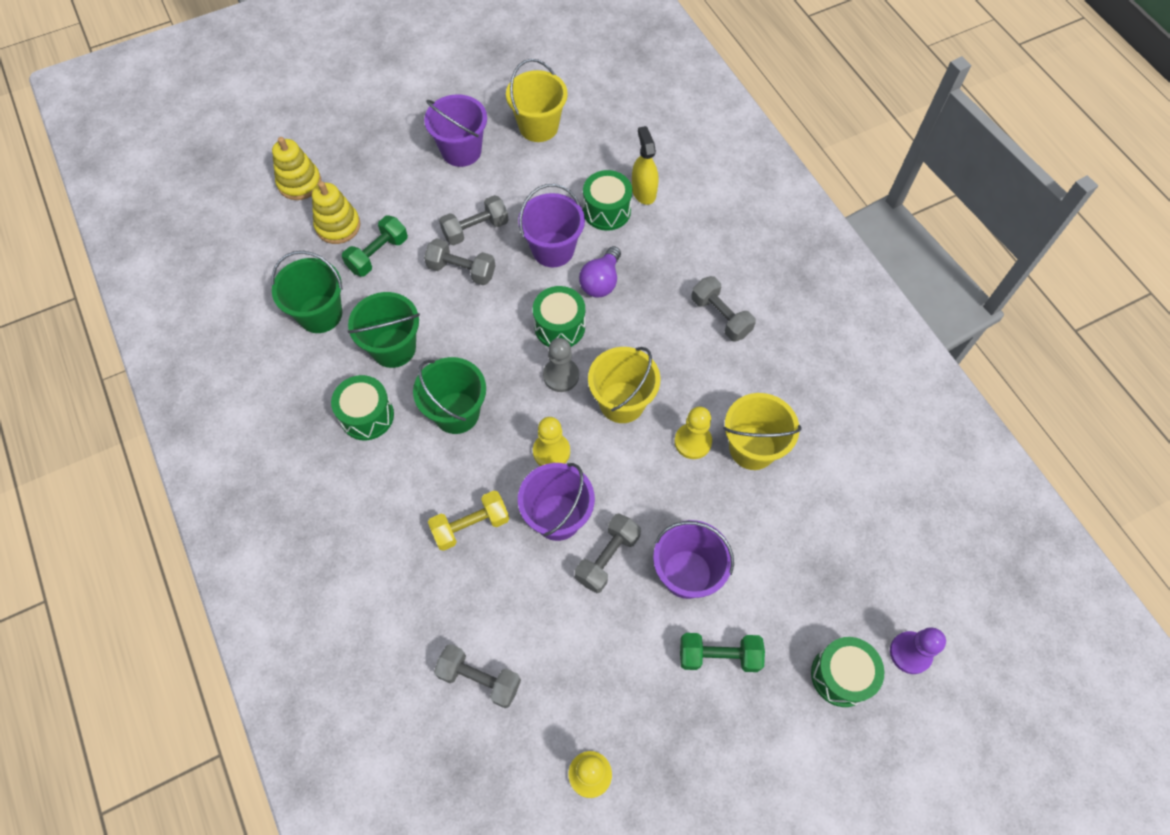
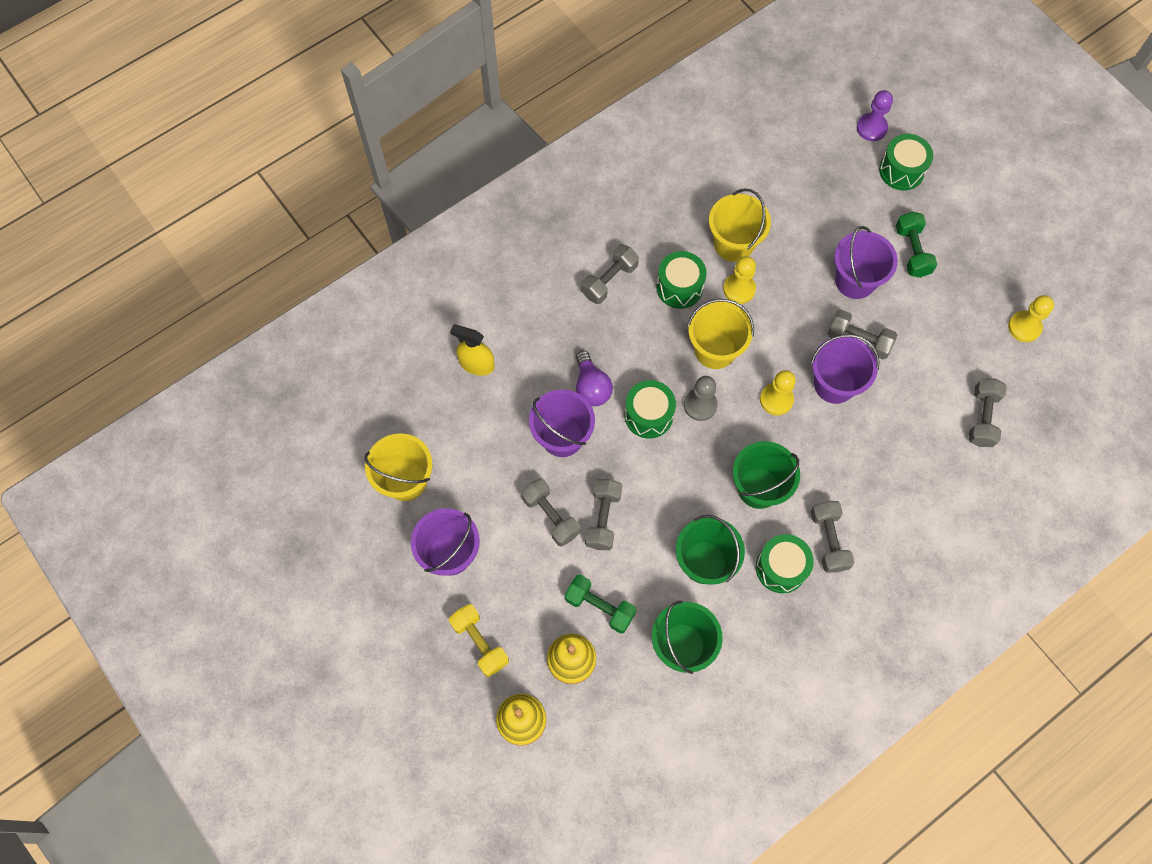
camera: 100 degrees left, 5 degrees up
(381, 468) = (828, 540): none -> grey dumbbell
(470, 526) = (861, 452): yellow dumbbell -> yellow dumbbell (480, 643)
(601, 282) = (591, 387): purple light bulb -> purple light bulb turned 60 degrees clockwise
(606, 210) = (506, 395): green drum -> green drum (679, 287)
(643, 191) = (476, 364): yellow spray bottle -> yellow spray bottle turned 45 degrees clockwise

